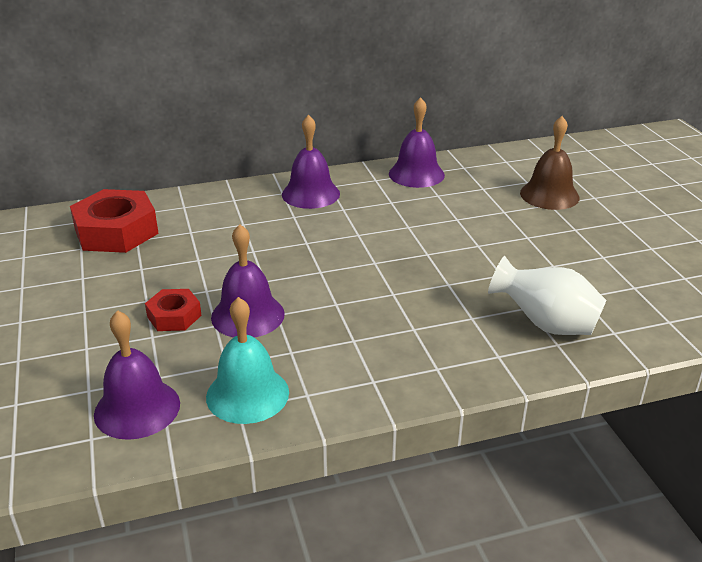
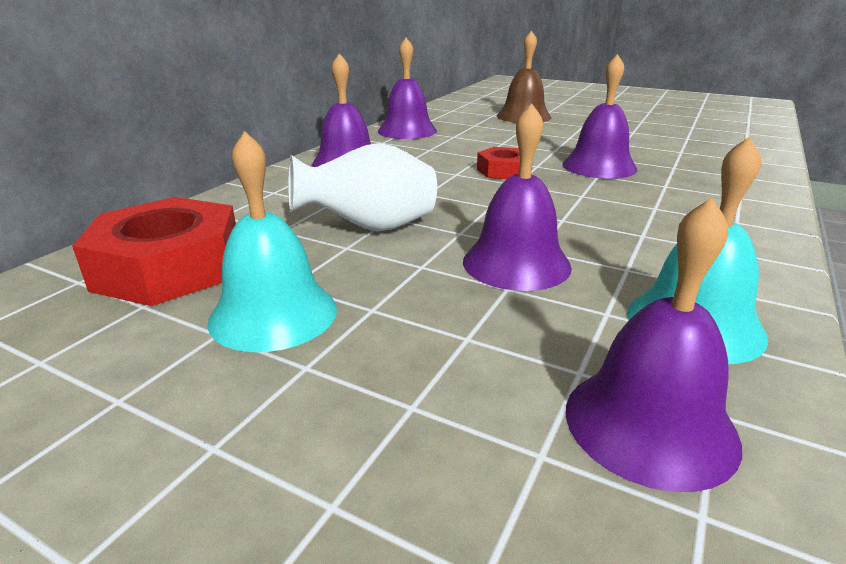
camera: 45 degrees left, 5 degrees down
(111, 280) = (273, 314): none -> turquoise bell
(174, 316) = (444, 304): red nut -> red nut (503, 171)
(469, 277) = (599, 166): none -> purple bell
(546, 324) = (708, 170): white vase -> white vase (370, 228)

